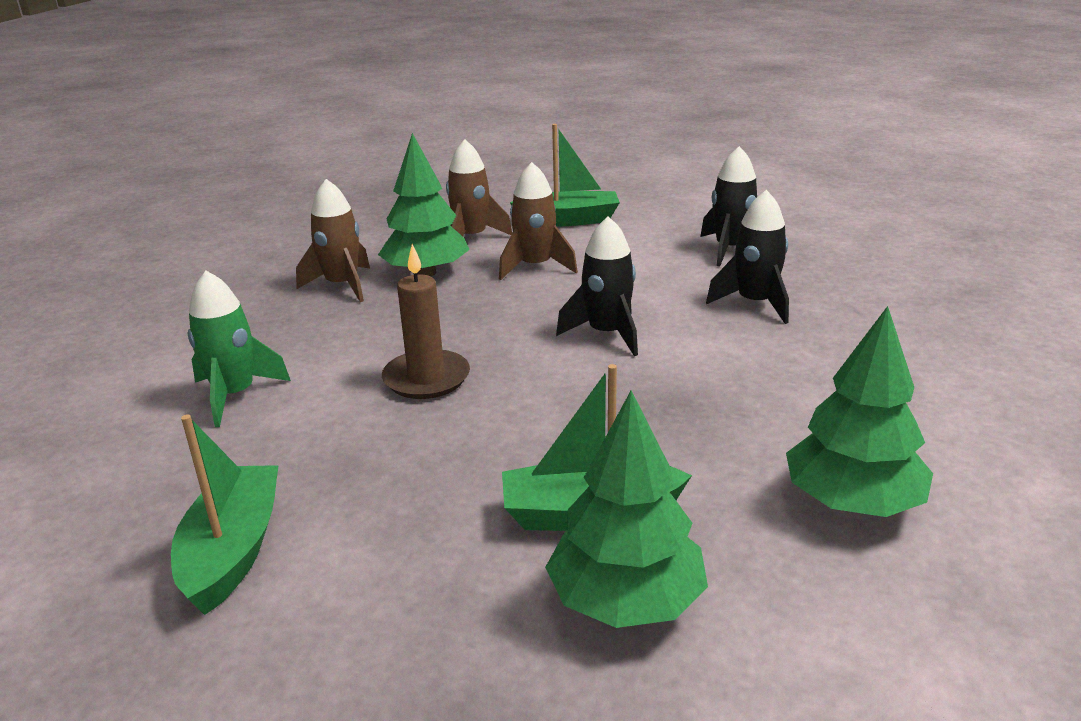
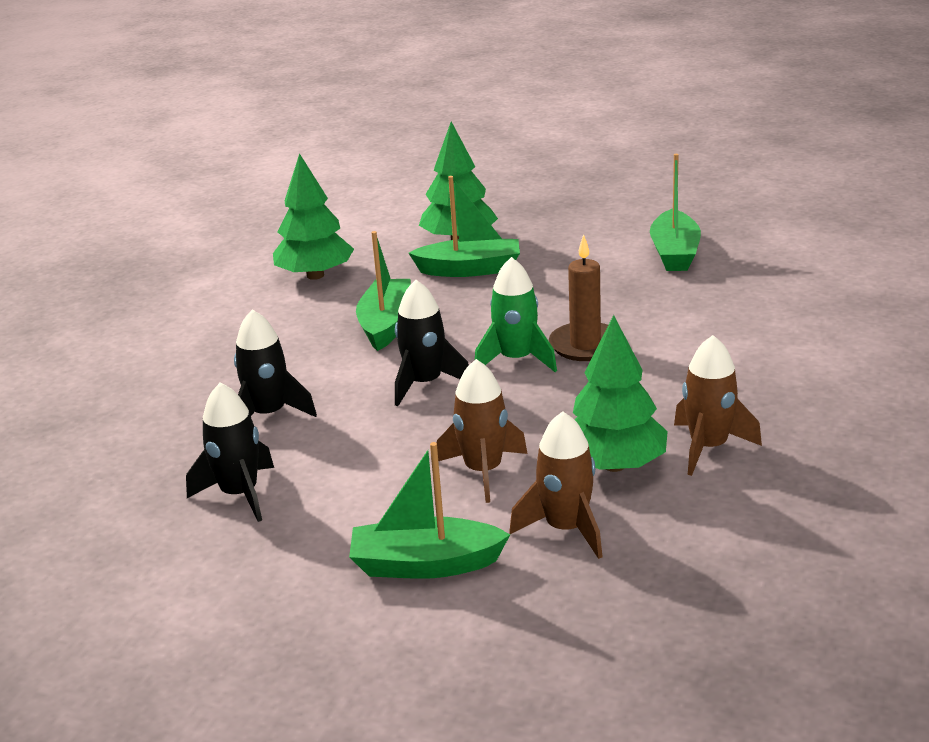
camera: 175 degrees left, 0 degrees up
(235, 395) = (741, 333): green rocket -> green rocket (516, 360)
(683, 406) = (386, 324): none -> green boat

